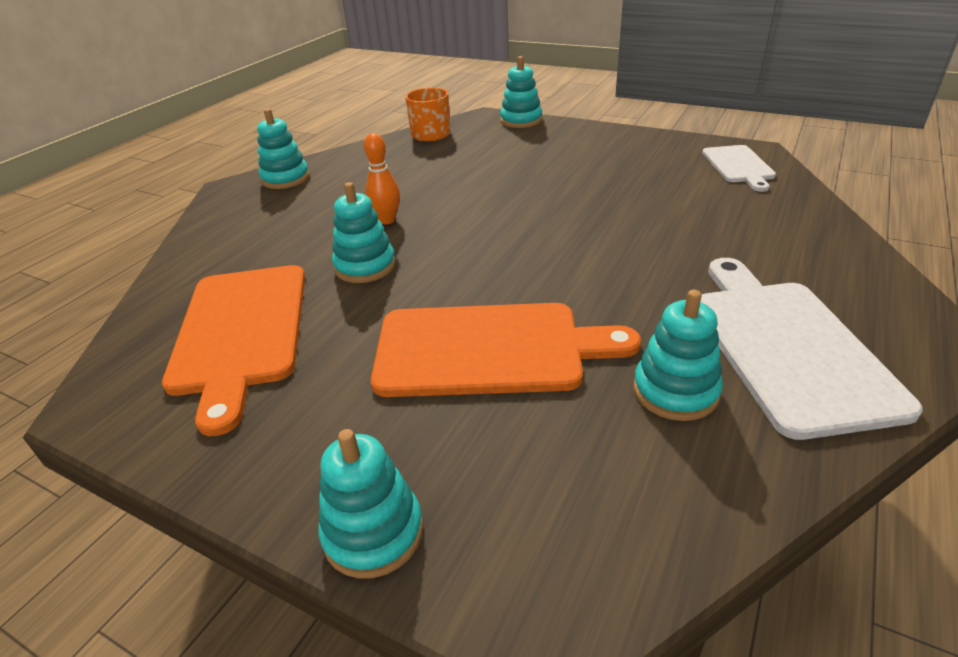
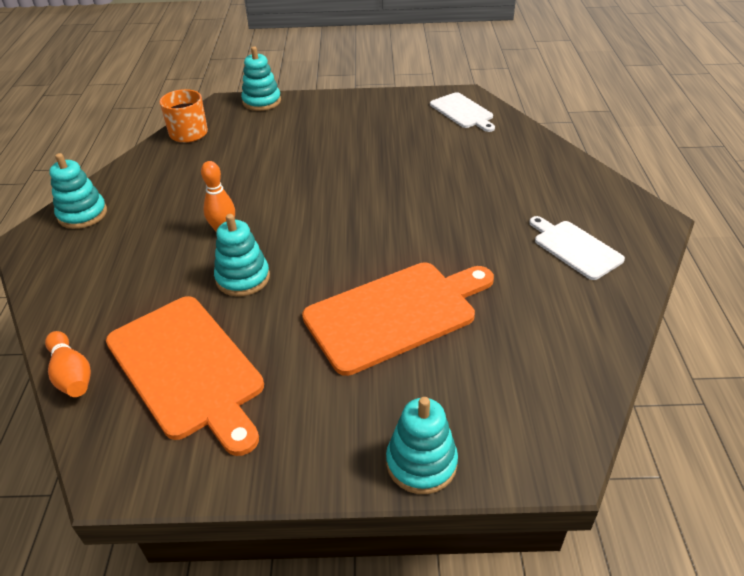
camera: 30 degrees left, 5 degrees up
(151, 303) = (72, 374): none -> orange bowling pin
(675, 391) = (532, 300): turquoise stacking toy -> none
(787, 347) = (575, 248): white cutting board -> white cutting board, size x0.57

